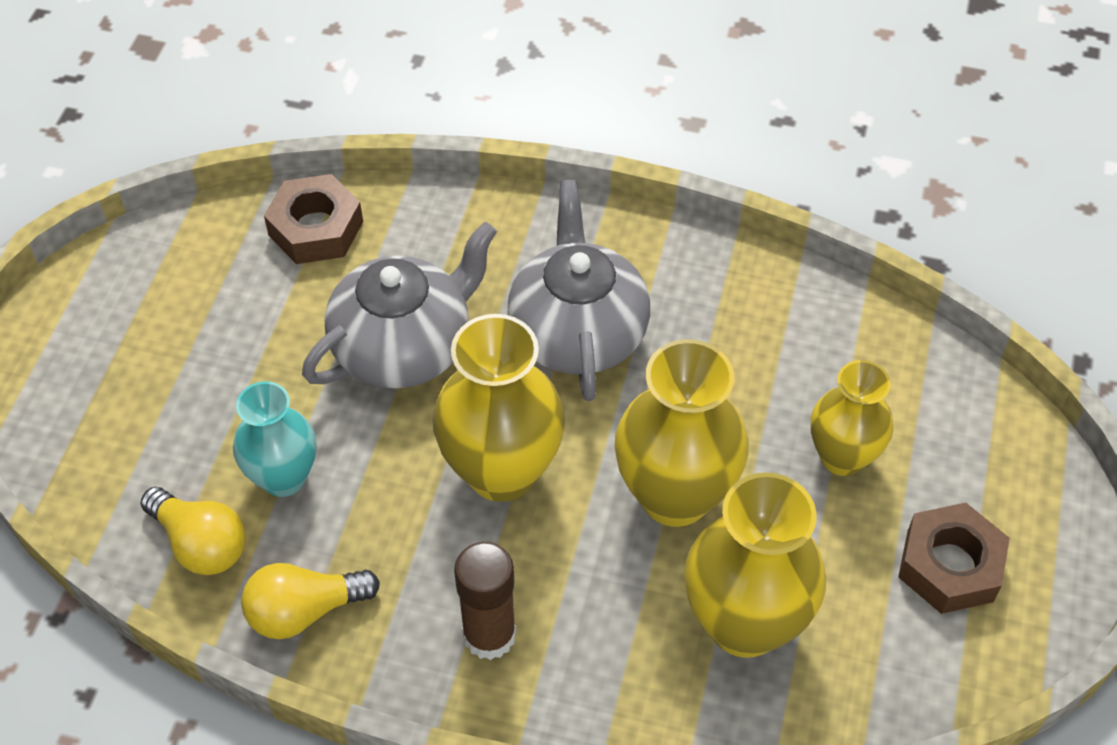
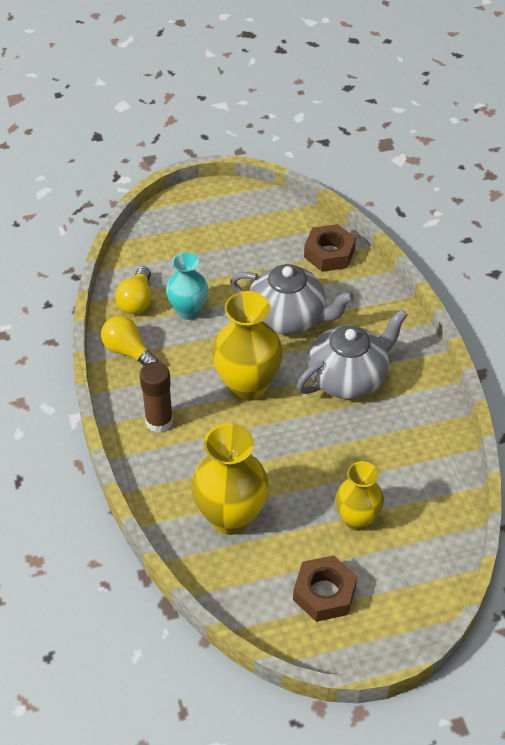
camera: 60 degrees right, 5 degrees down
(675, 495) = (282, 458): yellow vase -> none

